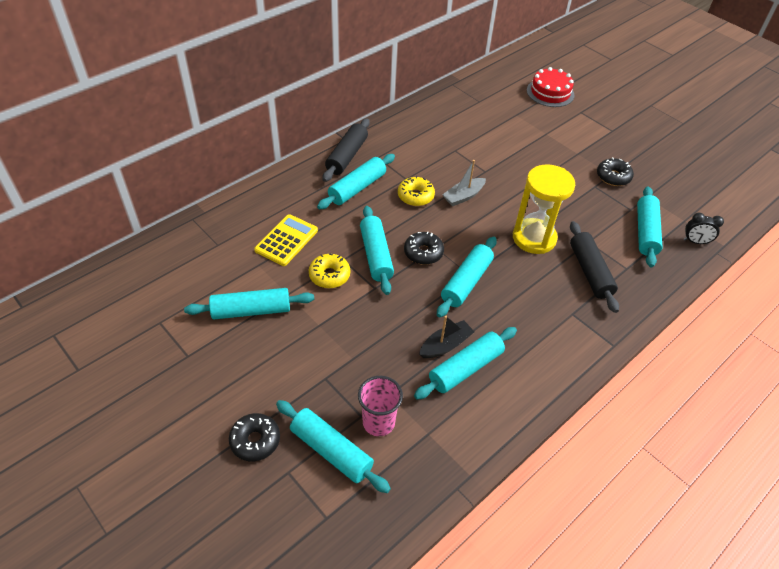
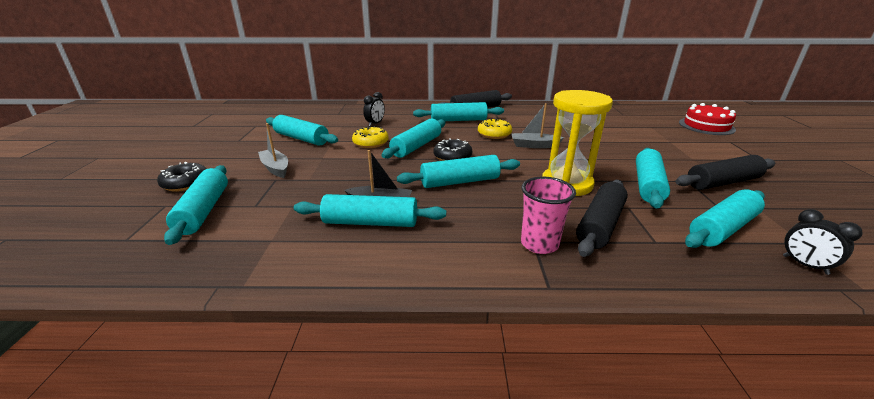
camera: 45 degrees right, 20 degrees down
(286, 240) = (375, 123): yellow calculator -> black clock
(301, 366) = (275, 168): none -> grey boat
(378, 422) = (256, 215): pink cup -> pink cup (539, 244)
(578, 207) = (647, 185): none -> turquoise rolling pin
(613, 177) = (722, 182): black donut -> black rolling pin

